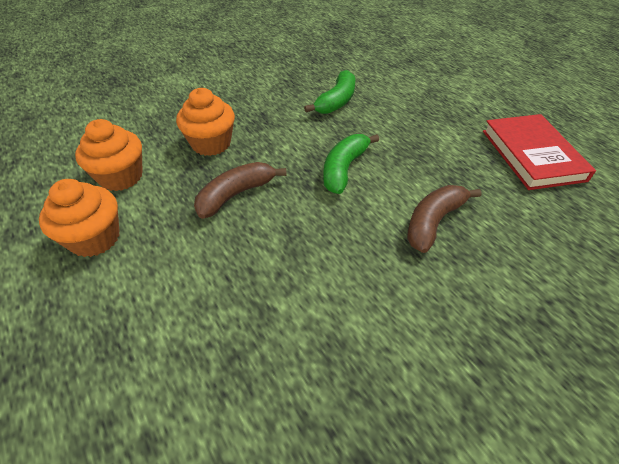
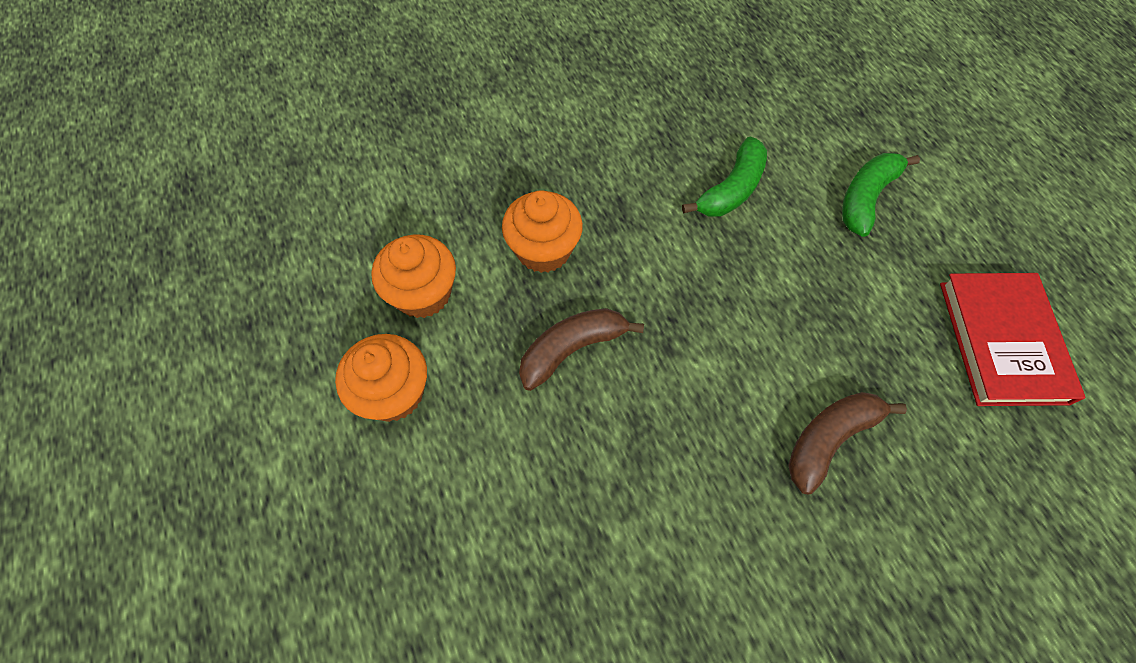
camera: 10 degrees right, 15 degrees up
(344, 169) = (723, 326): green banana -> green banana (866, 198)

